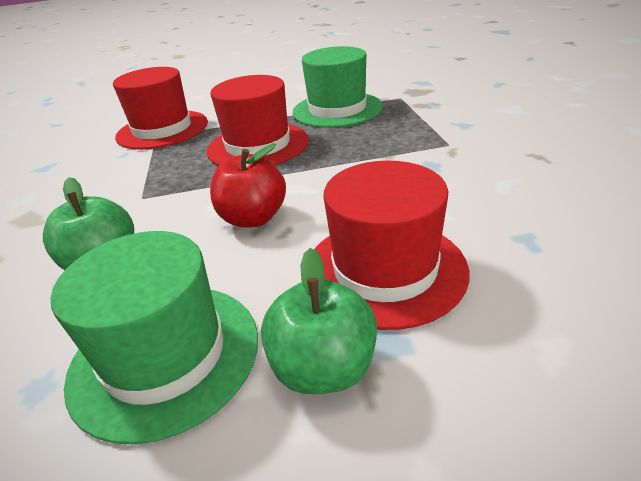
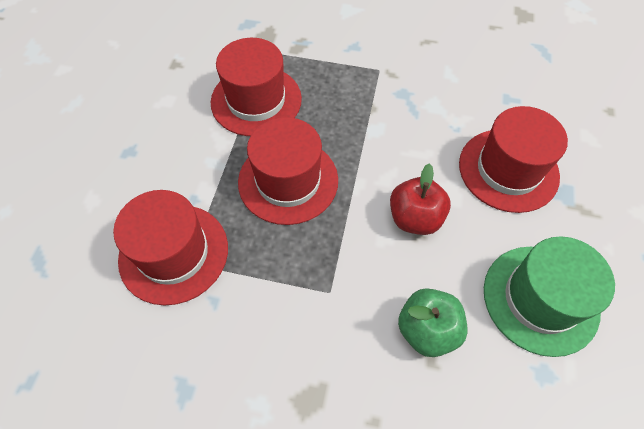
camera: 70 degrees left, 25 degrees up
(323, 368) = (573, 226): green apple -> none
(337, 109) = (256, 100): green hat -> red hat

